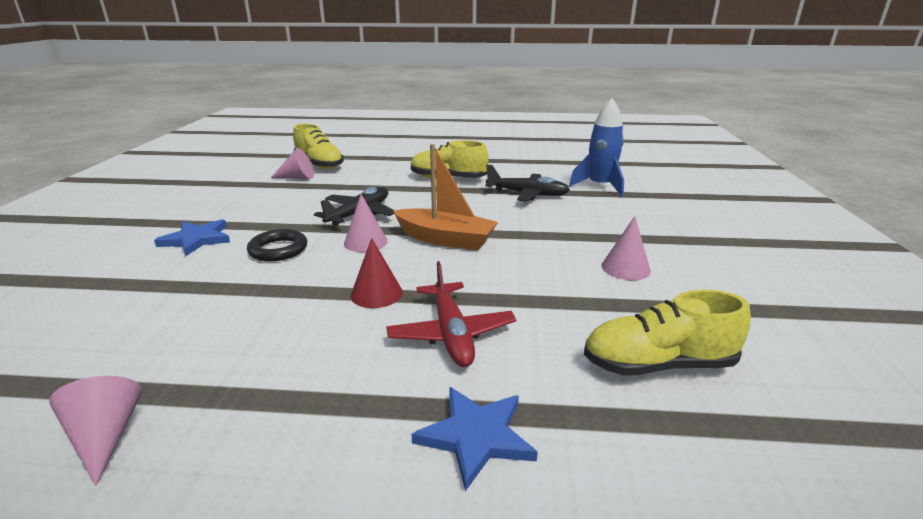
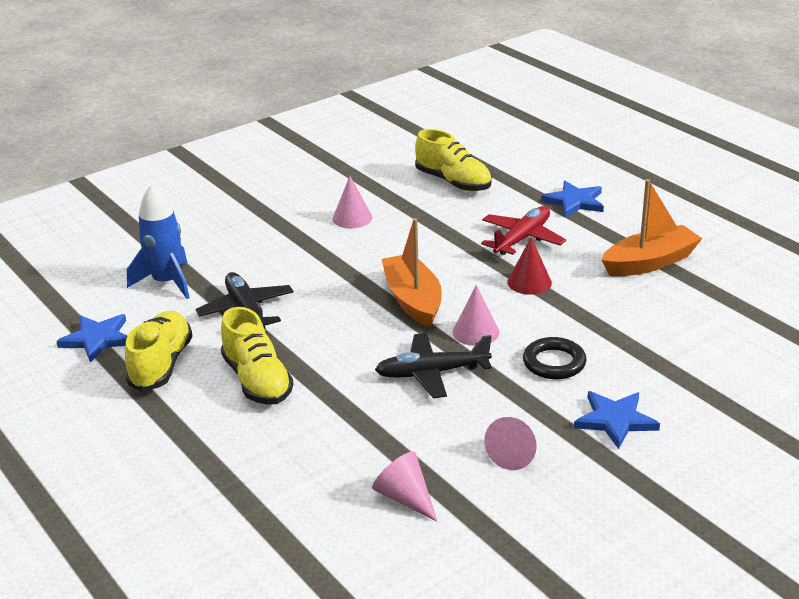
camera: 130 degrees left, 5 degrees up
(106, 436) = (736, 276): pink cone -> pink cone (514, 453)
(261, 387) = (650, 262): none -> orange boat
(319, 164) = (335, 523): yellow shoe -> yellow shoe (161, 365)
(556, 162) = (97, 339): none -> blue star

